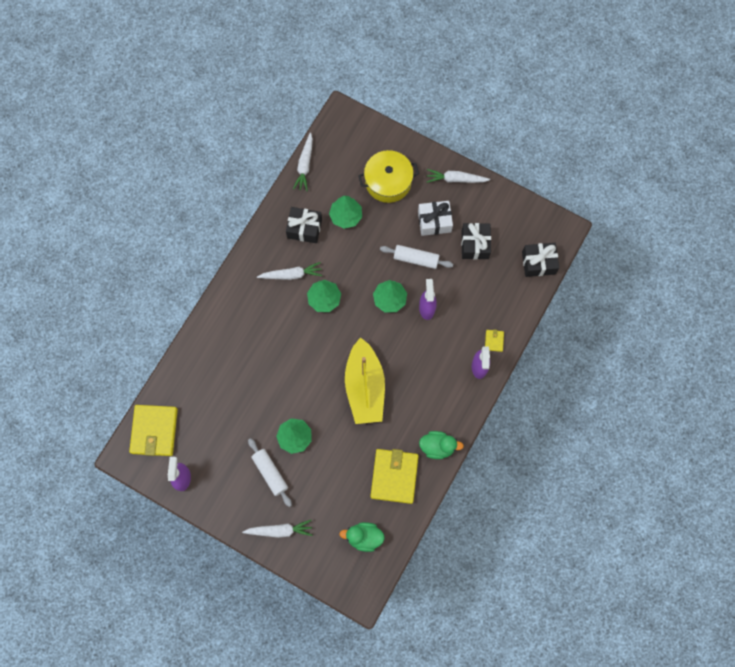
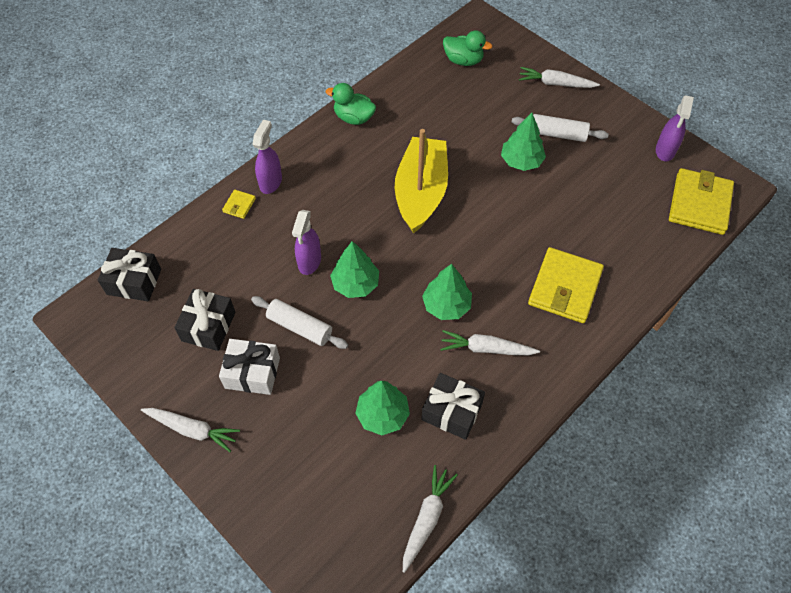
camera: 165 degrees left, 15 degrees down
(270, 473) = (557, 134): white rolling pin -> white rolling pin turned 60 degrees counterclockwise
(388, 182) = (299, 453): yellow pot -> none
(394, 476) = (413, 102): yellow wallet -> yellow wallet (565, 288)

